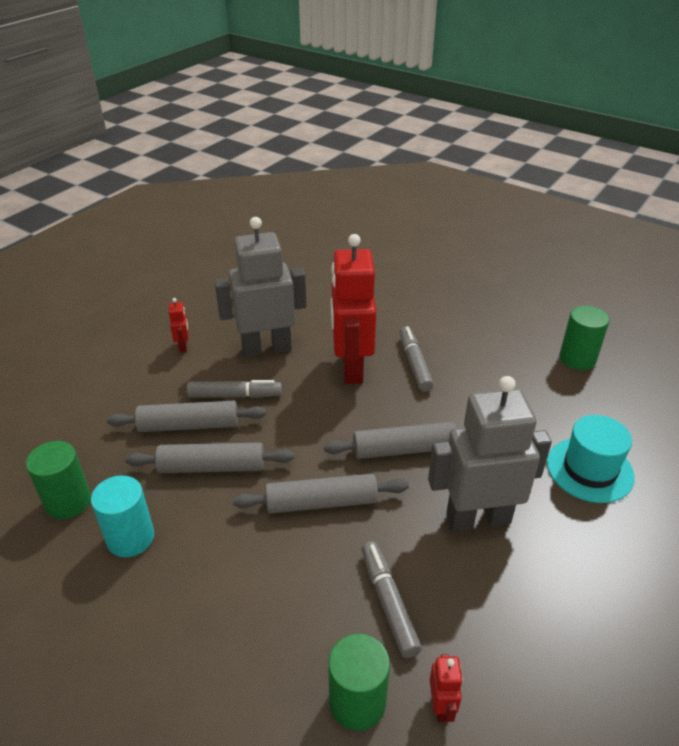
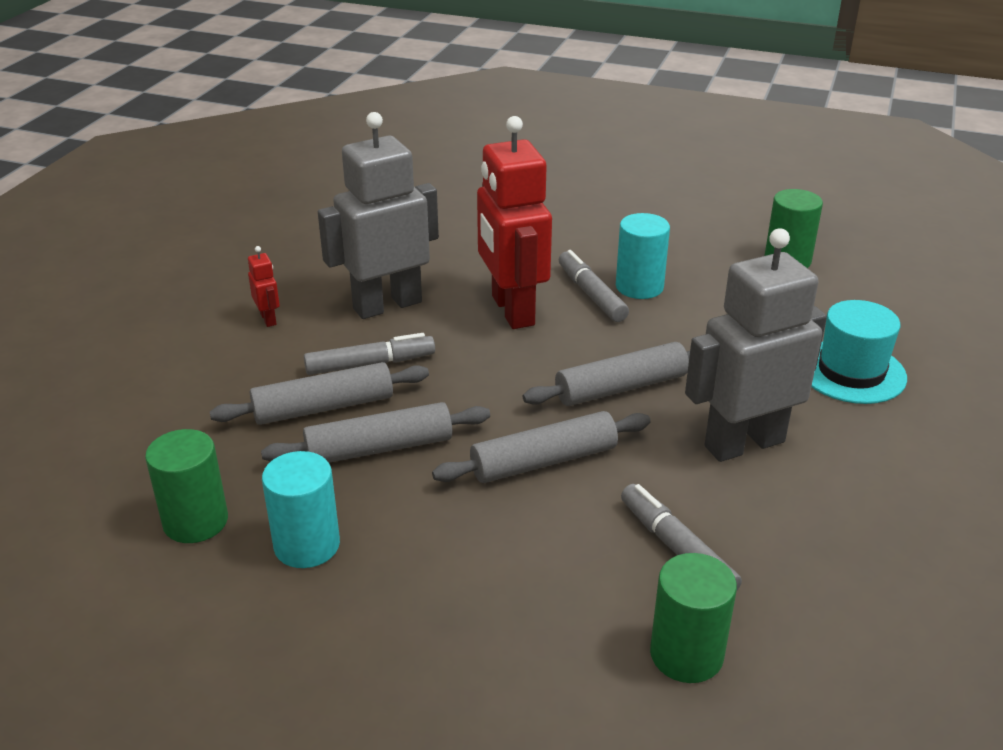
camera: 15 degrees left, 5 degrees down
(441, 706) = (786, 637): red robot -> none
(453, 363) = (639, 287): none -> turquoise cylinder

